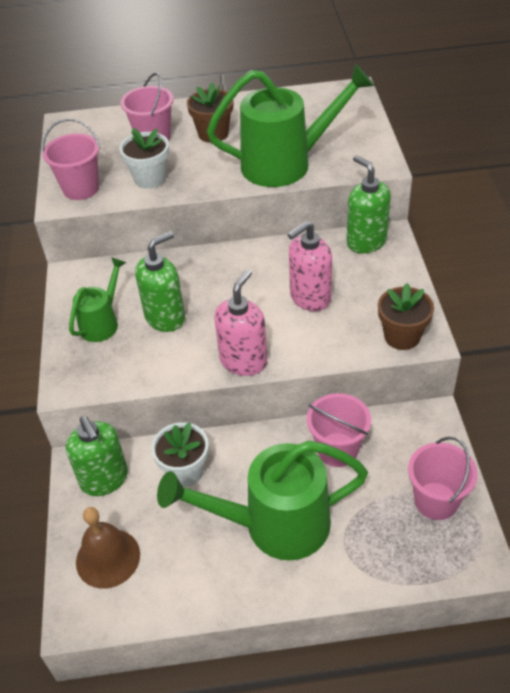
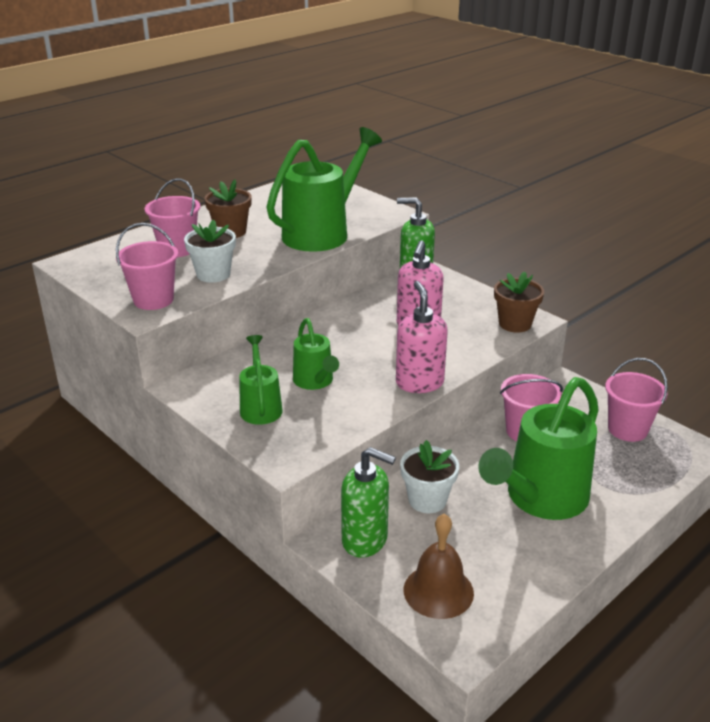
camera: 40 degrees left, 15 degrees down
(165, 317) = (315, 382): green soap dispenser -> green watering can

